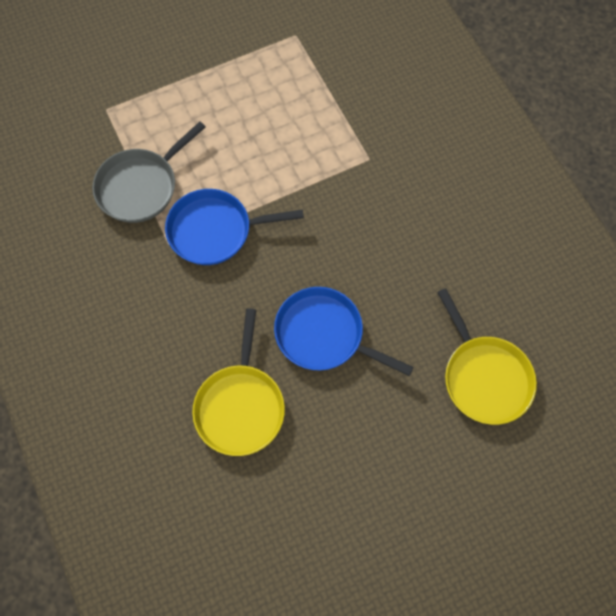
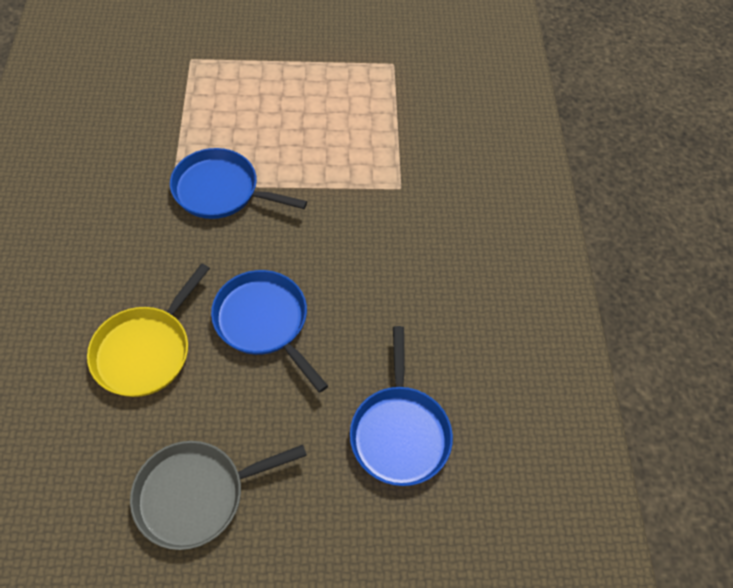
camera: 20 degrees right, 10 degrees down
(141, 186) = (180, 129): grey pan -> grey pan (196, 495)
(484, 377) = (399, 432): yellow pan -> blue pan

